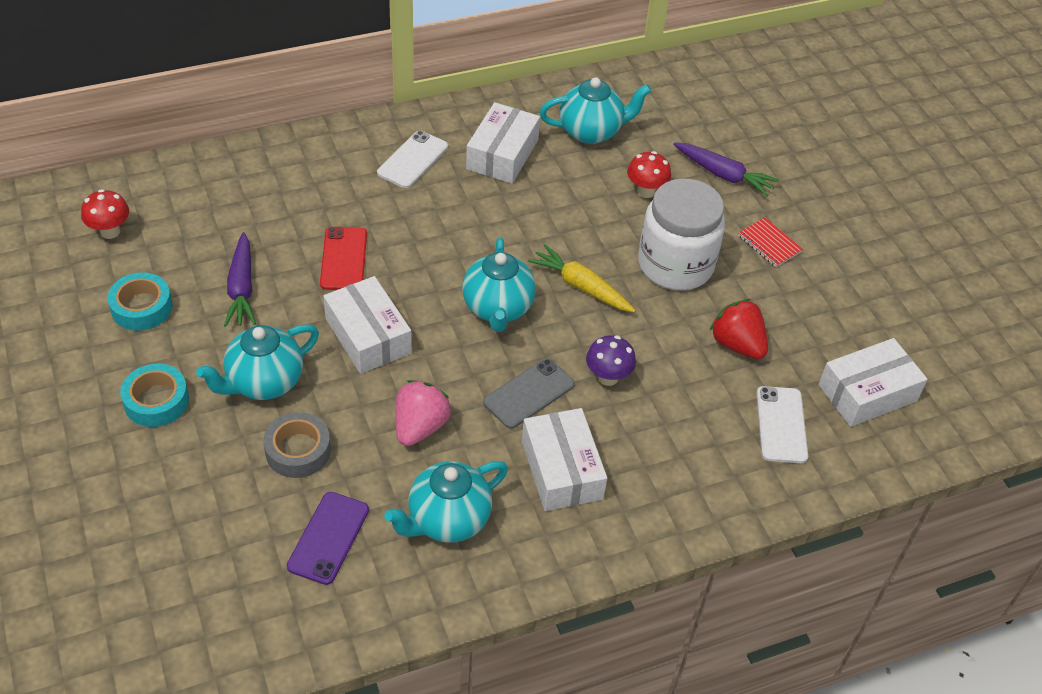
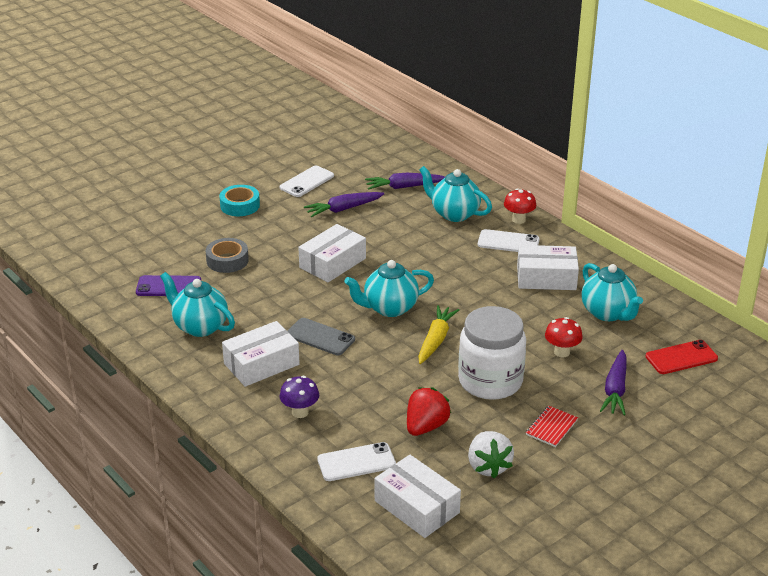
camera: 75 degrees right, 15 degrees down
(110, 231) = (359, 155): red mushroom -> red mushroom (518, 220)
(141, 307) = (307, 182): turquoise tape -> white phone
(225, 212) = (403, 187): none -> purple carrot
(264, 382) = (273, 236): turquoise teapot -> turquoise teapot (454, 214)
(344, 259) = (393, 238): red phone -> red phone (681, 357)
(420, 427) = (268, 300): pink strawberry -> none
(608, 377) = (355, 369): purple mushroom -> purple mushroom (300, 412)
(817, 314) = (488, 466): none -> white strawberry

